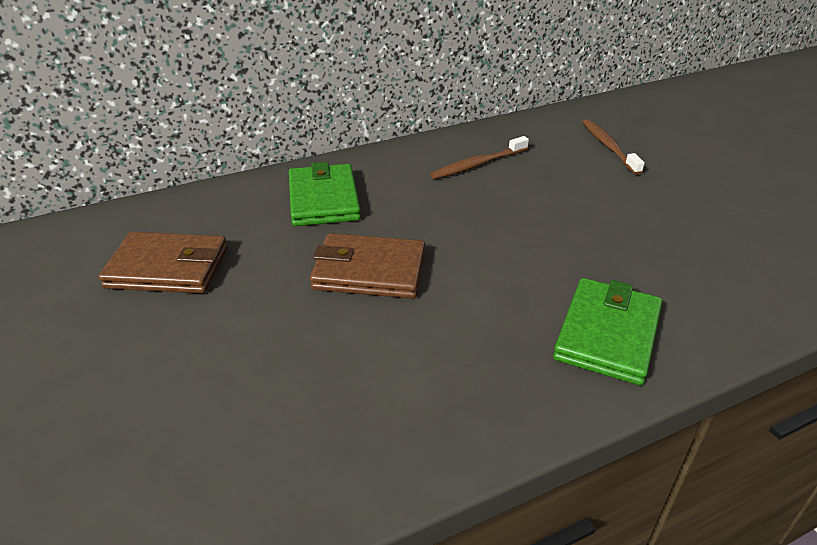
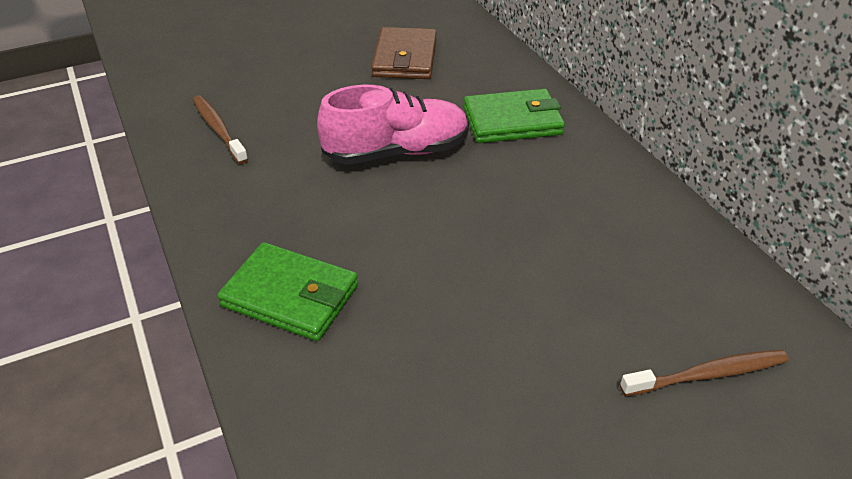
camera: 90 degrees right, 5 degrees up
(369, 271) = (397, 152): brown wallet -> pink shoe
(478, 164) = (612, 229): brown toothbrush -> brown toothbrush (218, 129)

